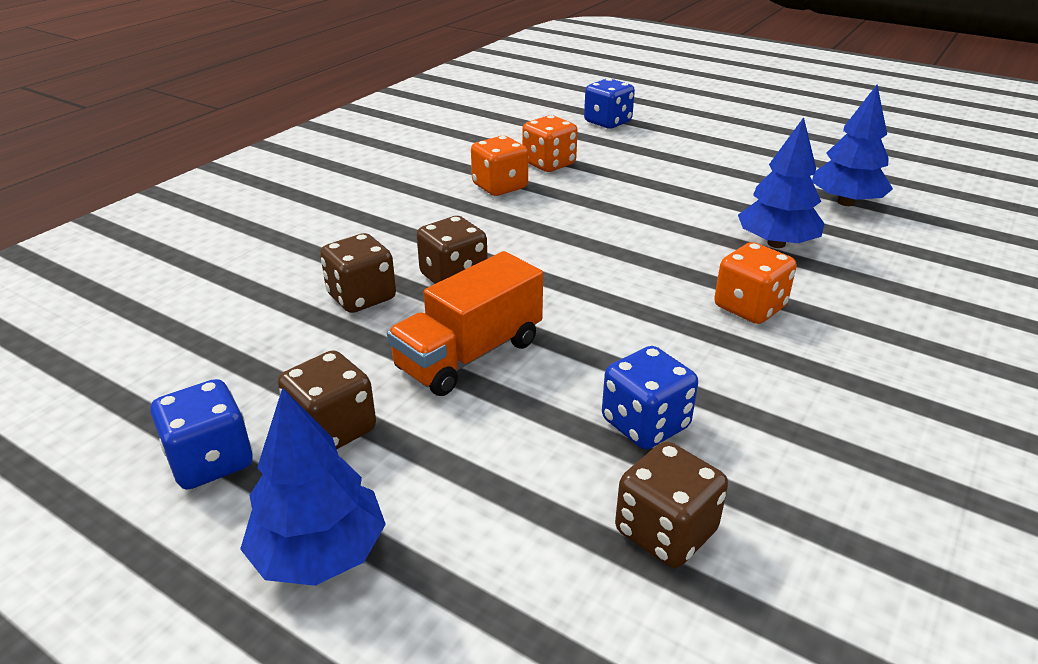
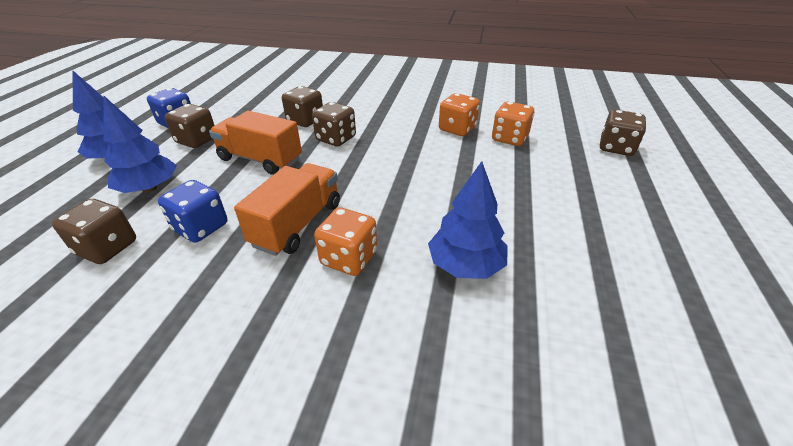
camera: 70 degrees right, 5 degrees up
(607, 122) = (616, 148): blue dice -> brown dice
(669, 336) = (297, 224): none -> orange truck
(845, 202) = (600, 312): blue tree -> blue tree (149, 188)

